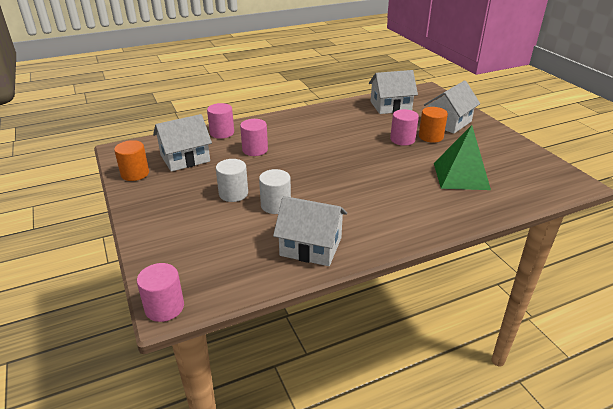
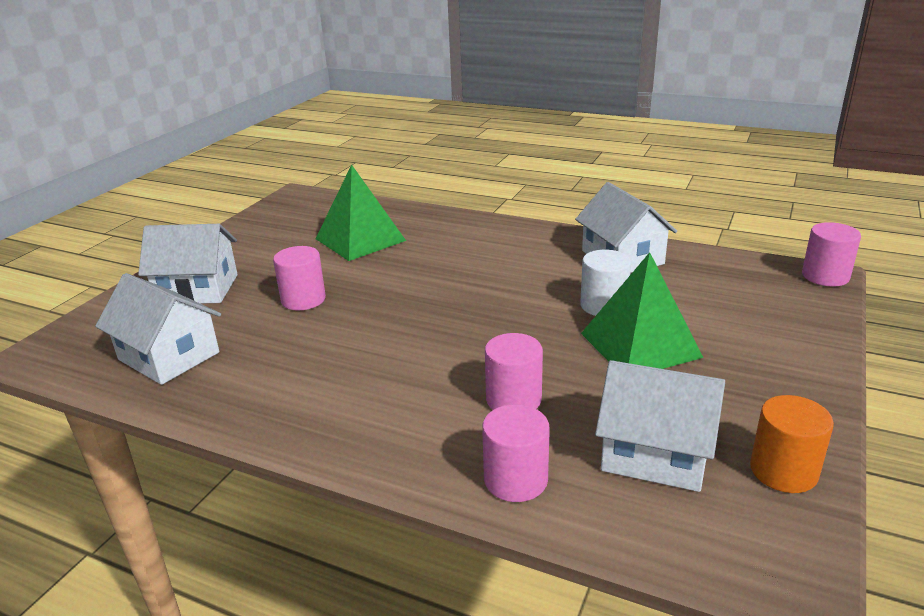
camera: 130 degrees left, 5 degrees down
(233, 194) = (640, 345): white cylinder -> green pyramid
(430, 137) = (268, 285): orange cylinder -> none

